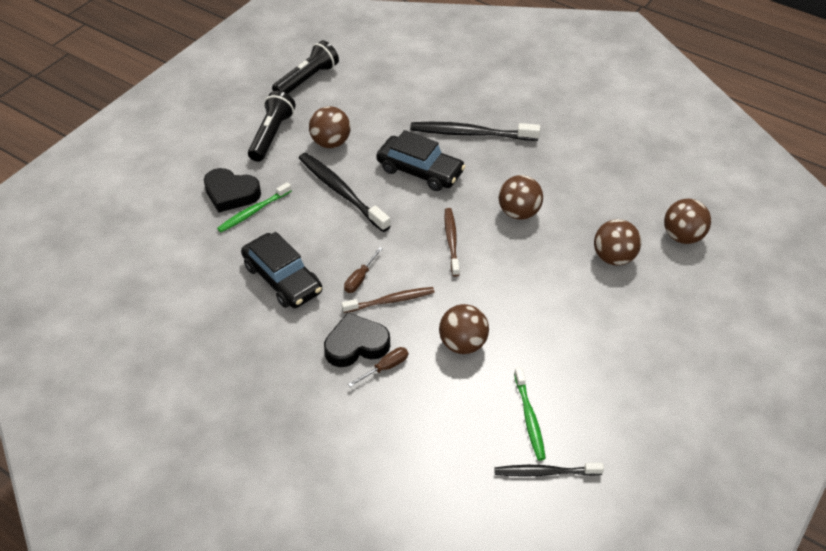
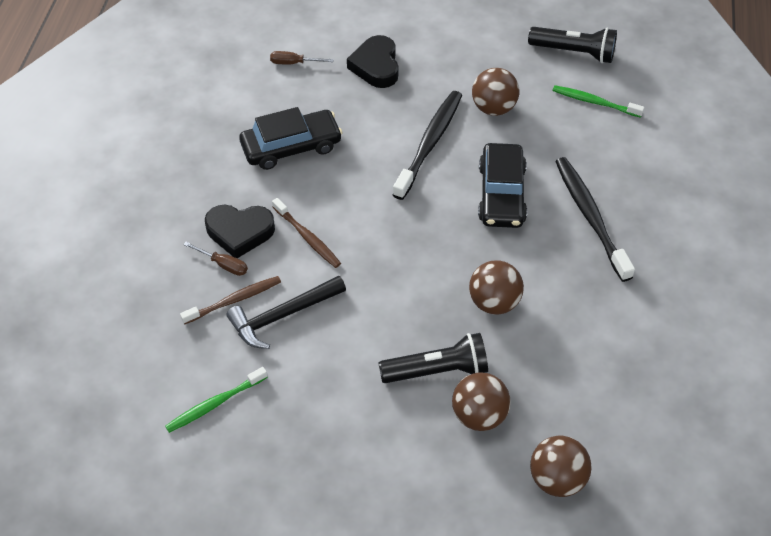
camera: 65 degrees right, 5 degrees up
(253, 212) = (362, 91): green toothbrush -> green toothbrush (594, 102)
(272, 135) = (473, 60): black flashlight -> black flashlight (437, 370)
(282, 279) = (291, 147): black car -> black car turned 135 degrees counterclockwise
(356, 345) = (240, 232): black heart -> black heart turned 135 degrees clockwise
(360, 278) = (323, 203): brown screwdriver -> brown screwdriver (294, 63)
(451, 241) = (415, 257): brown toothbrush -> brown toothbrush (234, 300)
(463, 344) = (282, 316): brown ball -> black hammer
(545, 472) = (154, 438): black toothbrush -> none

